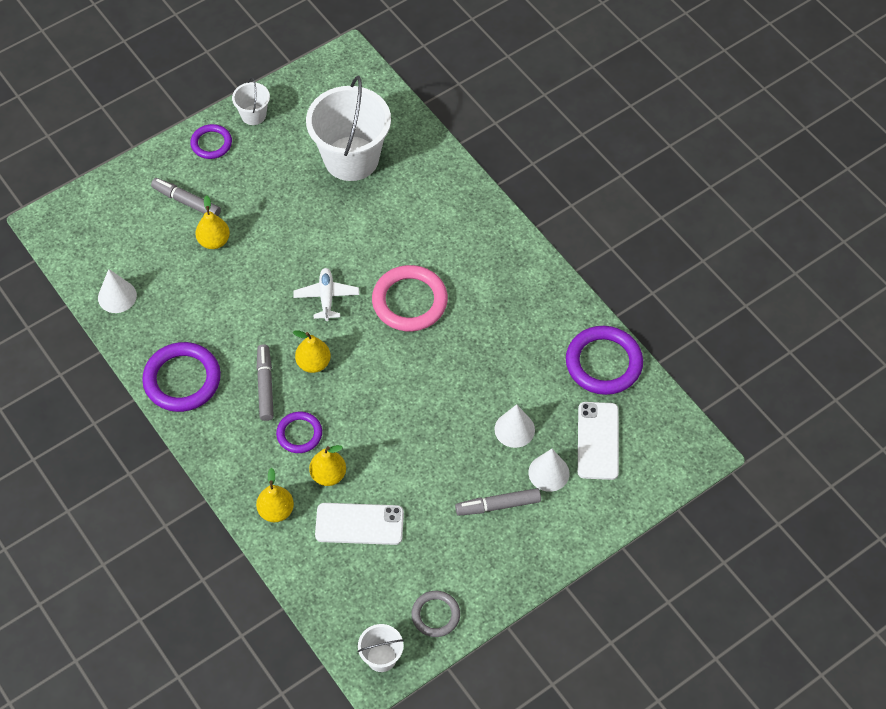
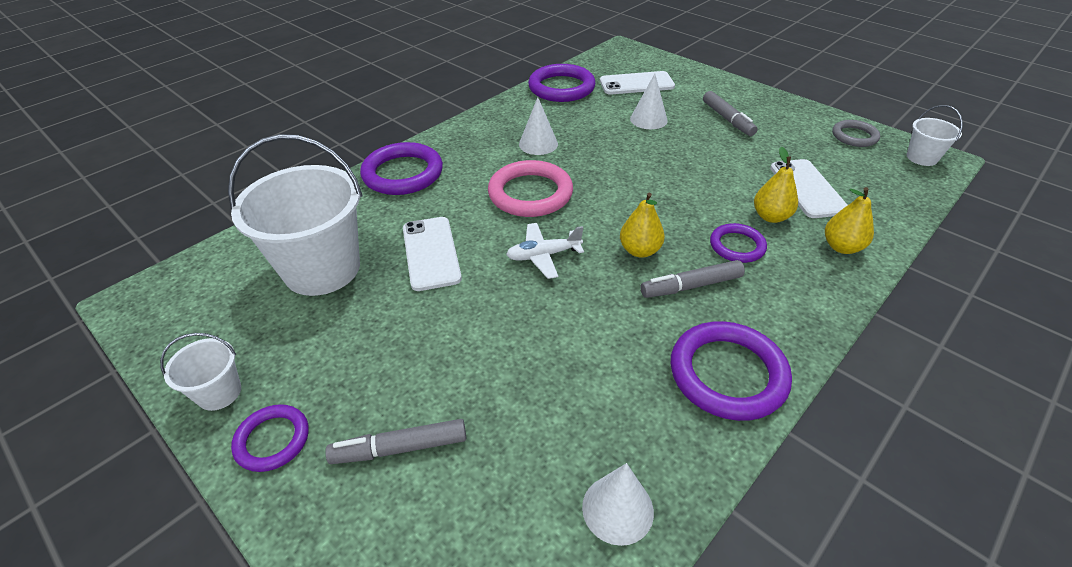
camera: 100 degrees left, 15 degrees down
(186, 202) = (400, 448): grey marker -> grey marker turned 60 degrees clockwise
(214, 241) = (476, 390): yellow pear -> none
(350, 225) = (431, 253): none -> white phone
(464, 210) = (403, 173): none -> purple ring
(548, 473) = (680, 100): white cone -> white cone (538, 144)

